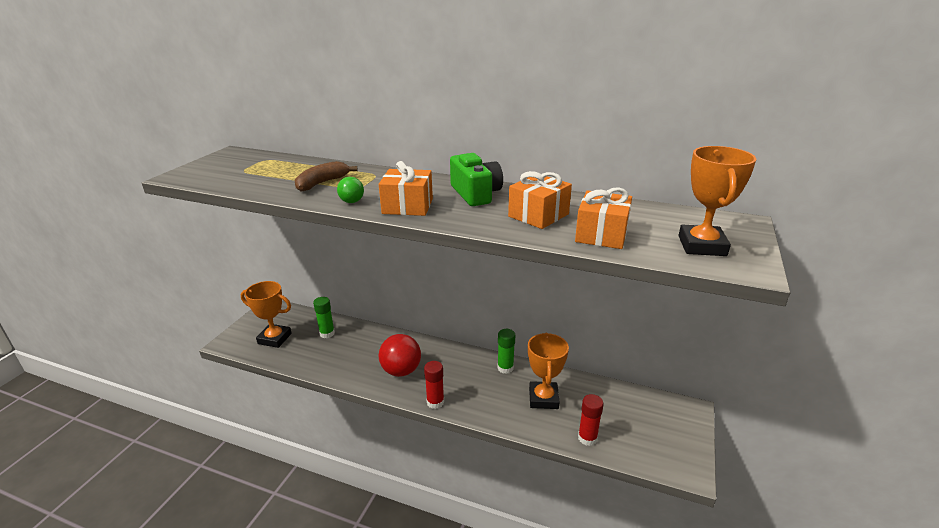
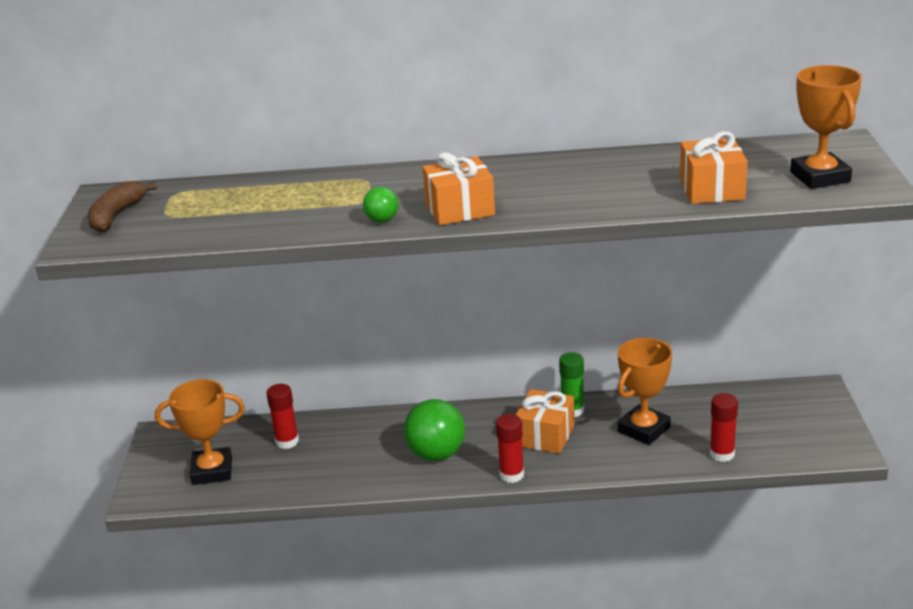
camera: 20 degrees left, 0 degrees up
(322, 183) = (308, 206): brown banana -> brown banana (116, 216)
(327, 333) = (287, 441): green glue stick -> red glue stick
(401, 371) = (436, 454): red ball -> green ball
(476, 194) = (525, 175): green camera -> none
(538, 215) = (625, 184): orange gift -> orange gift (545, 435)
(543, 398) = (644, 429): orange trophy -> orange trophy turned 60 degrees clockwise

